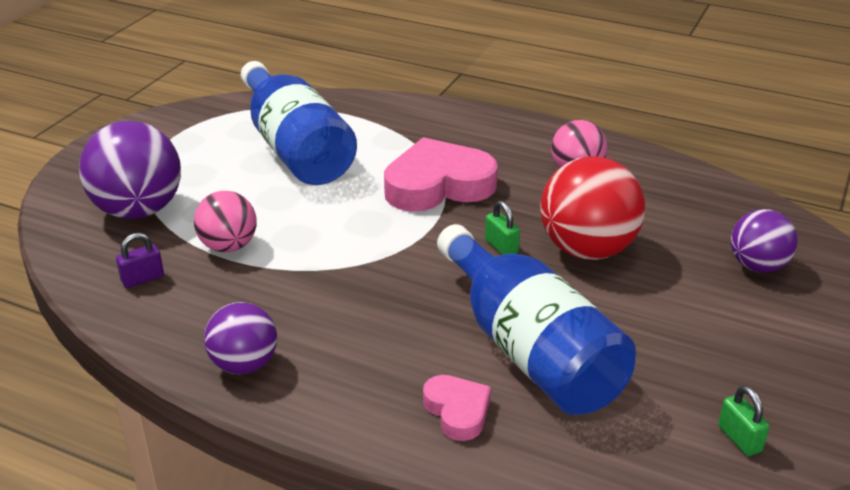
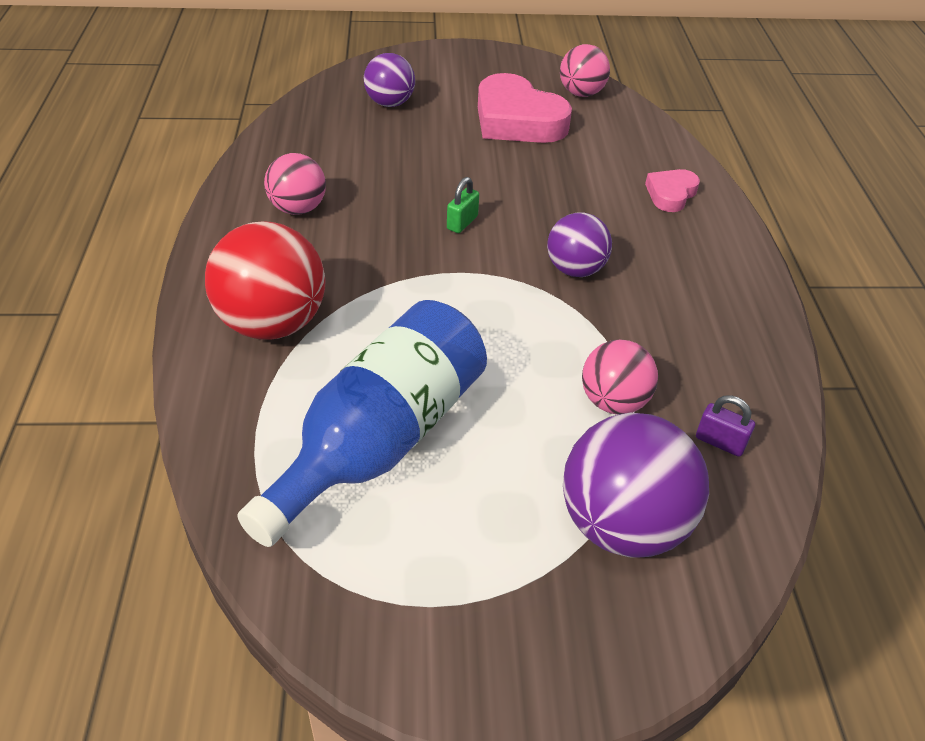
camera: 120 degrees left, 10 degrees up
(244, 364) = (742, 312): purple ball -> purple ball (575, 269)
(438, 185) = (386, 290): pink heart -> pink heart (517, 120)
(530, 350) = (579, 179): blue bottle -> none
(587, 249) = (429, 178): red ball -> red ball (272, 323)
(739, 438) = (581, 93): green padlock -> pink ball

